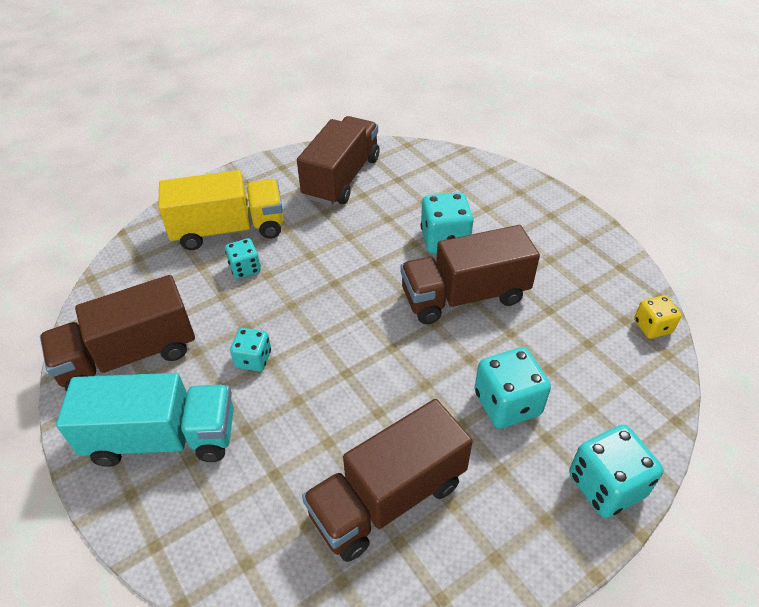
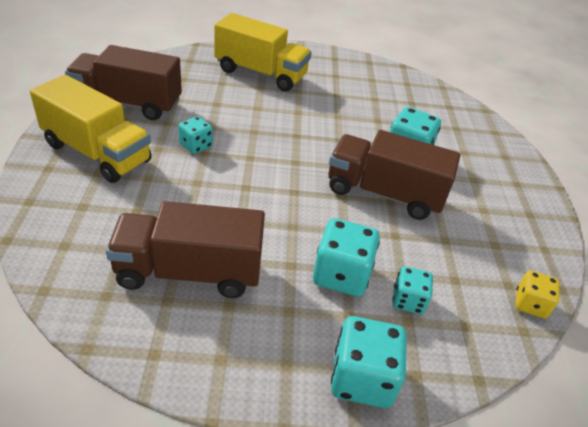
camera: 30 degrees right, 5 degrees down
(163, 438) = (97, 153): turquoise truck -> yellow truck
(245, 268) = (247, 97): turquoise dice -> turquoise dice (408, 300)
(341, 178) = (370, 83): brown truck -> none

